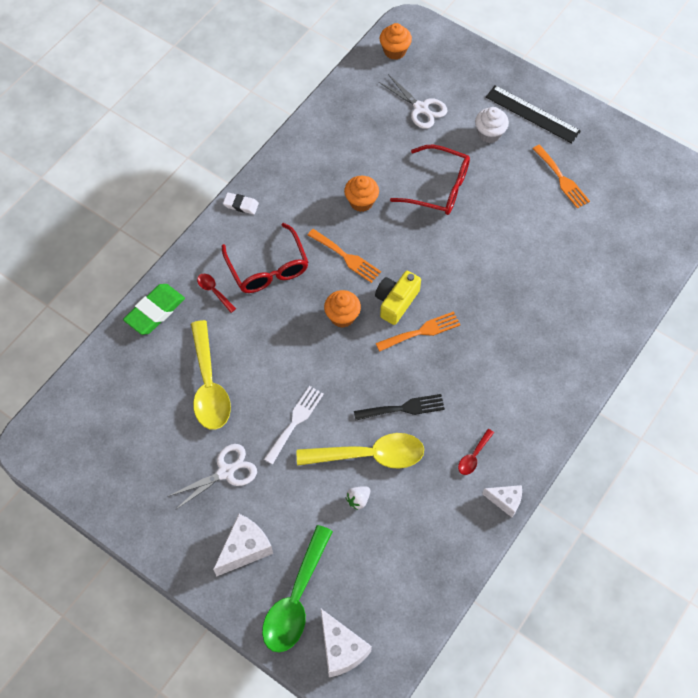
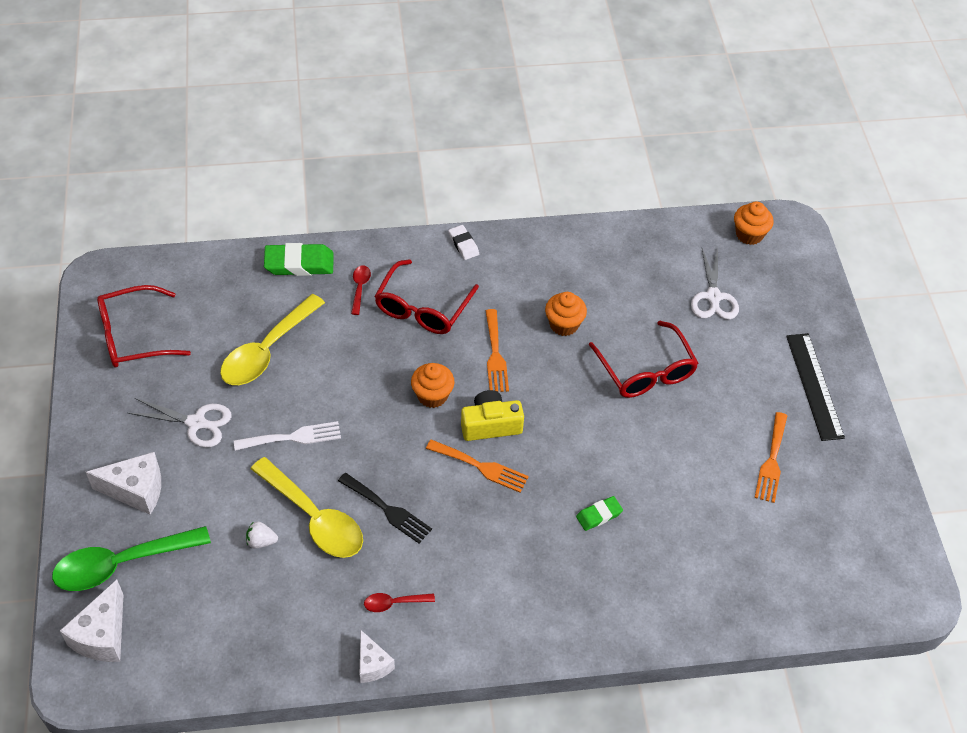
camera: 45 degrees right, 10 degrees down
(111, 459) = (133, 336): none -> red glasses
(489, 134) = (750, 368): white cupcake -> none
(515, 296) = (599, 515): none -> green eraser

